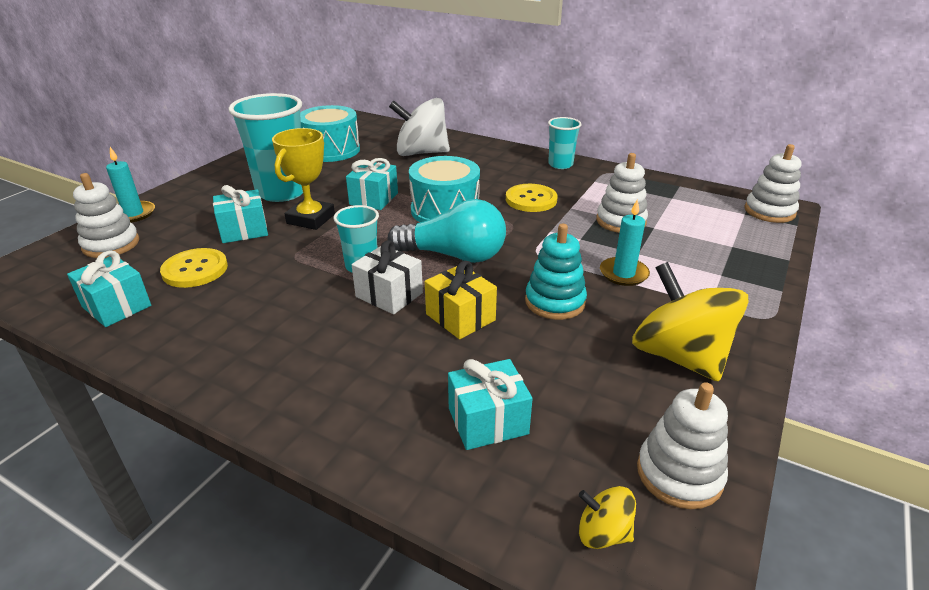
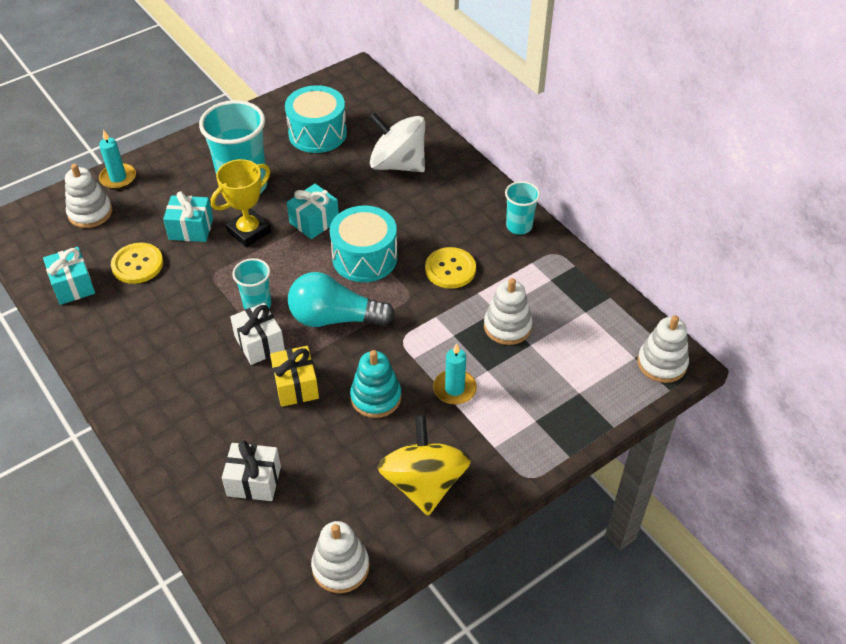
camera: 25 degrees right, 15 degrees up
(454, 255) = (335, 318): turquoise light bulb -> turquoise light bulb turned 150 degrees clockwise
(488, 421) = (254, 481): turquoise gift -> white gift
(603, 533) = (265, 581): yellow spinning top -> none

